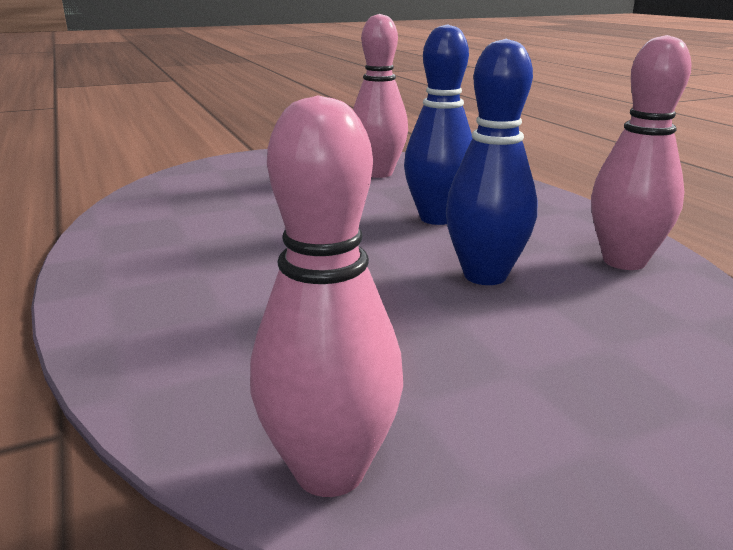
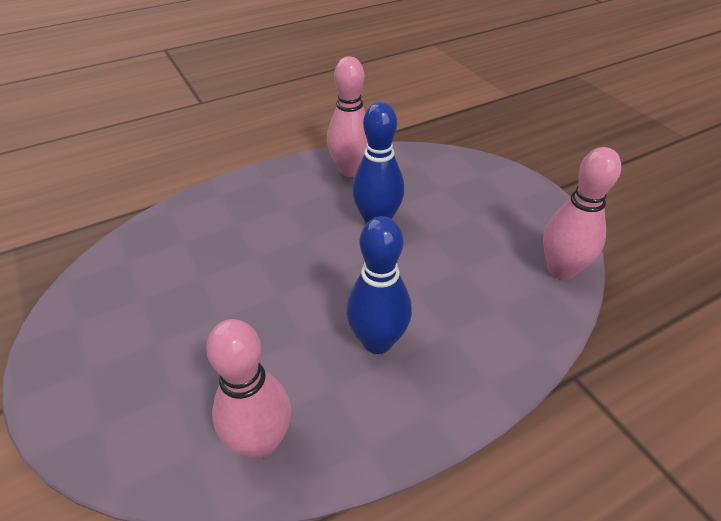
camera: 95 degrees left, 20 degrees up
(378, 173) = (155, 277): pink bowling pin -> pink bowling pin (260, 441)
(437, 218) = (281, 239): blue bowling pin -> blue bowling pin (377, 341)

